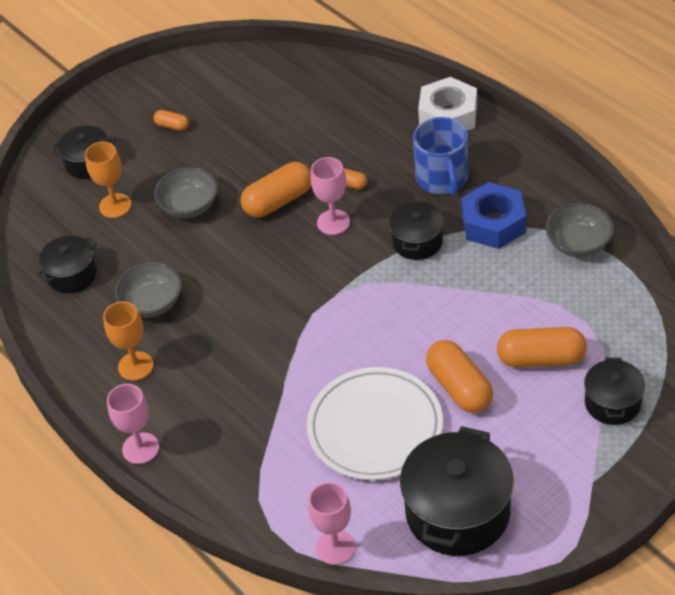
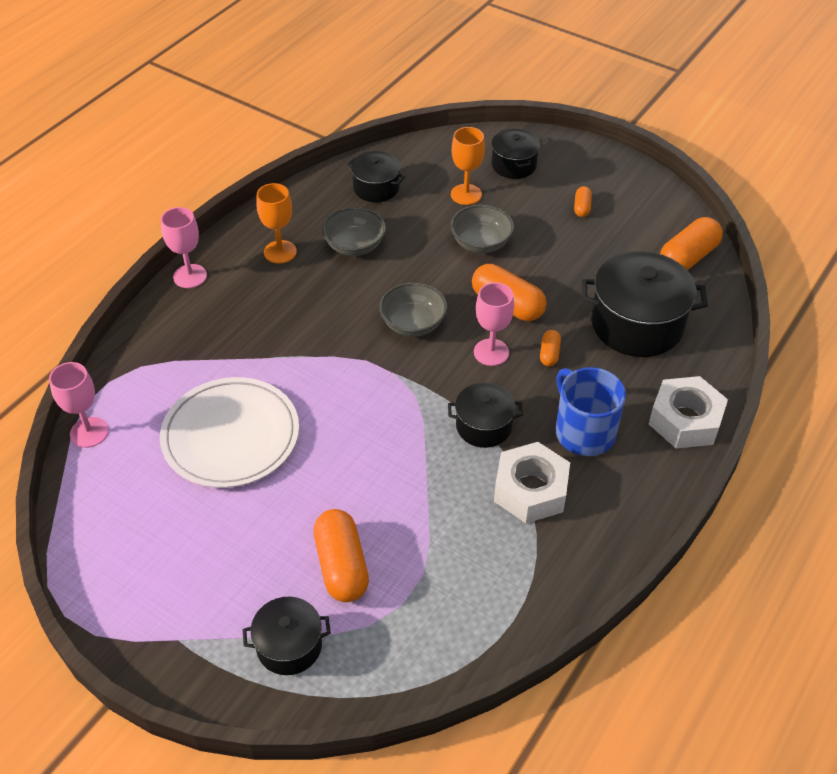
camera: 70 degrees right, 0 degrees up
(442, 178) = (584, 432): blue mug -> blue mug turned 90 degrees clockwise
(458, 512) = (132, 522): black pot -> black pot (636, 324)
(459, 387) = (291, 497): orange capsule -> orange capsule (688, 257)
(493, 223) = (530, 490): blue nut -> white nut
(578, 244) = (523, 579): grey bowl -> grey bowl (413, 323)

